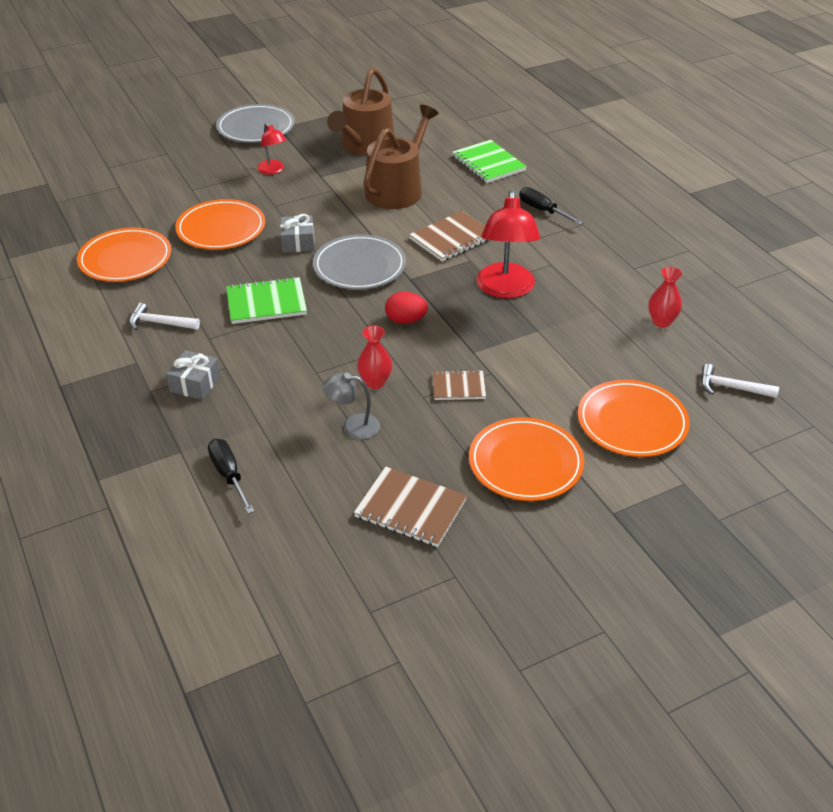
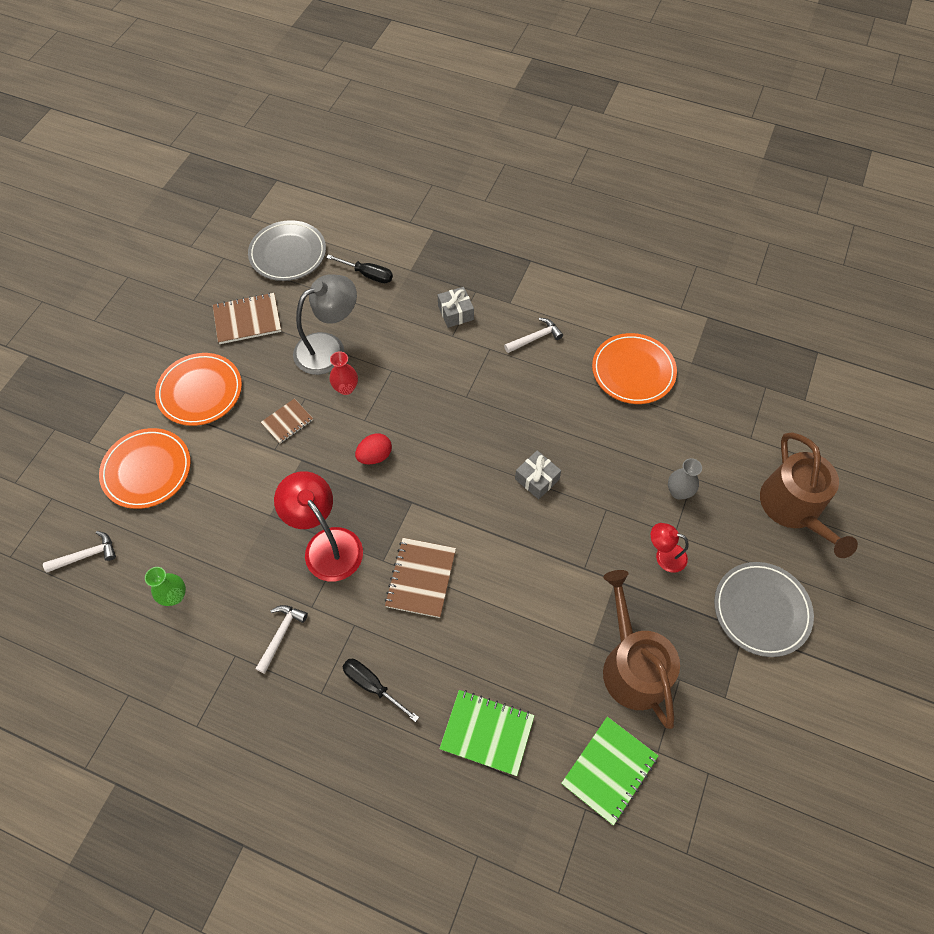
camera: 140 degrees right, 20 degrees up
(213, 189) = (678, 492): none -> grey vase
(221, 229) = (610, 450): orange plate -> none
(266, 303) = (488, 403): green notebook -> green notebook (609, 770)
(353, 426) = (329, 348): grey lamp -> grey lamp, size x1.86
(359, 267) = (462, 487): grey plate -> grey plate (288, 254)
(397, 189) = (531, 614): brown watering can -> brown watering can (794, 508)
(543, 211) = (372, 686): black screwdriver -> black screwdriver turned 150 degrees counterclockwise
(588, 261) = (281, 634): none -> white hammer
(661, 322) = (175, 596): red vase -> green vase

